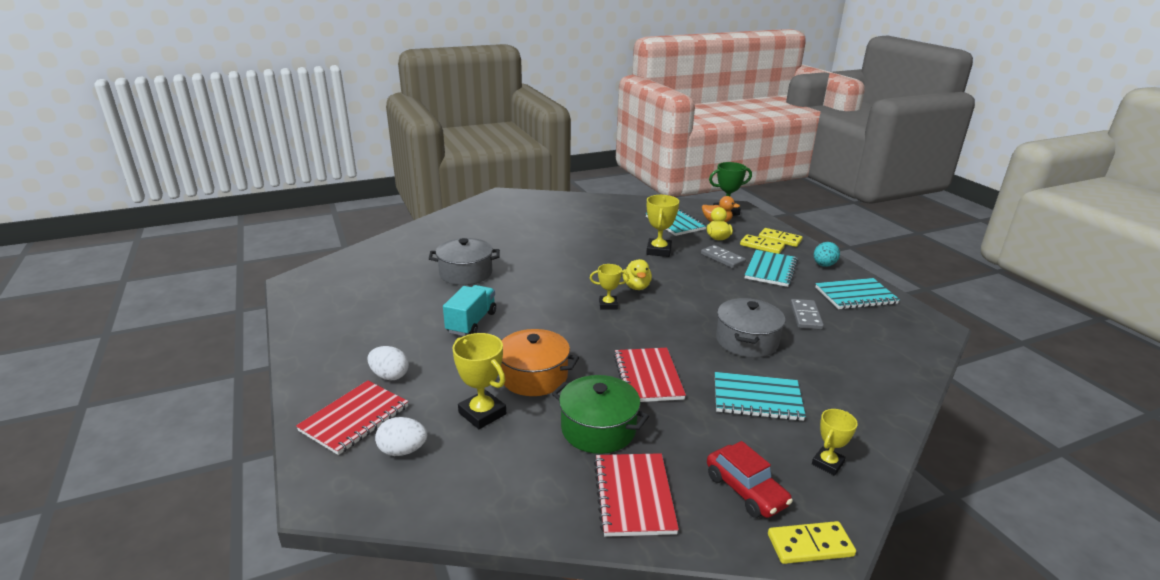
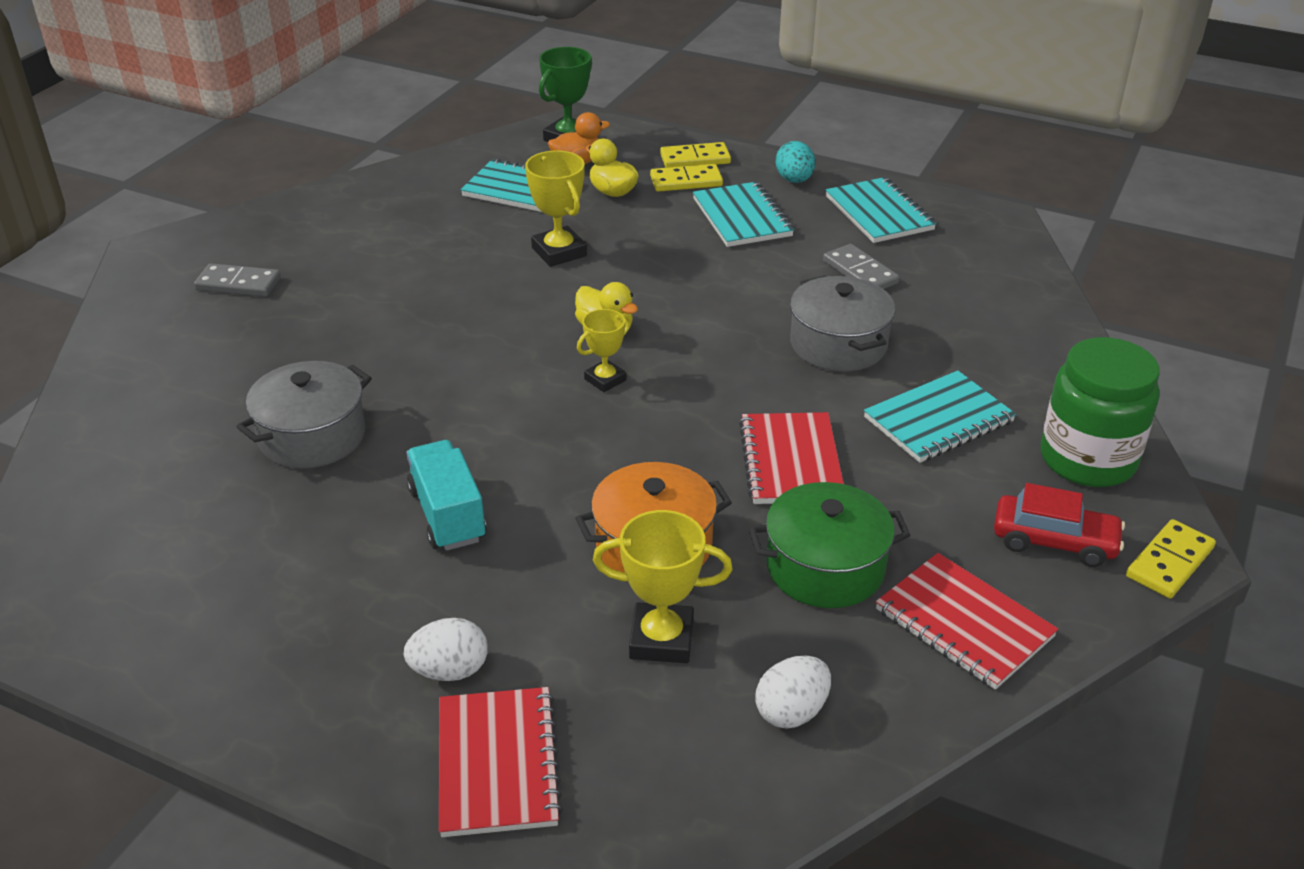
camera: 40 degrees left, 10 degrees up
(403, 451) = (633, 758): white egg -> white egg (791, 711)
(647, 377) = (790, 461): red notebook -> red notebook turned 45 degrees clockwise
(722, 258) = (660, 226): grey domino -> grey domino (238, 284)
(827, 463) = (1087, 460): yellow trophy -> green jar
(855, 296) = (879, 213): turquoise notebook -> turquoise notebook turned 60 degrees counterclockwise

